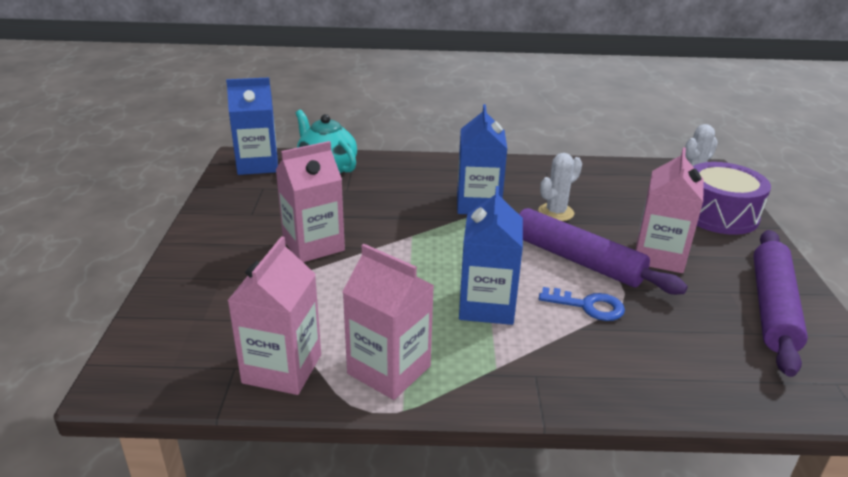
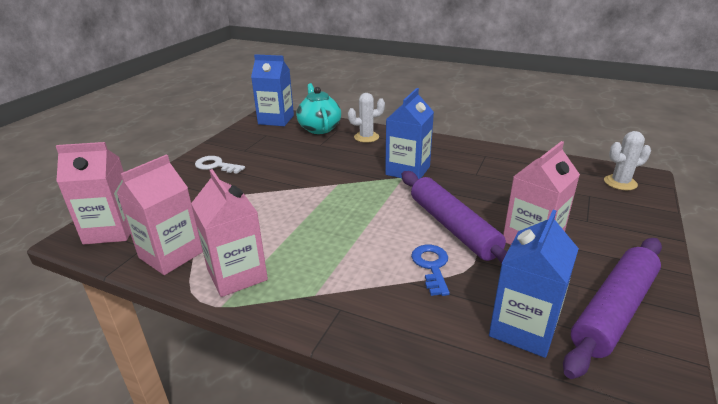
camera: 25 degrees right, 0 degrees up
(231, 241) = (216, 165): none -> white key
(313, 245) = (264, 178): pink carton -> pink carton (111, 230)
(487, 306) = (348, 246): blue carton -> blue carton (523, 328)
(556, 212) = (466, 187): white cactus -> white cactus (366, 137)
(588, 306) = (431, 266): blue key -> blue key turned 135 degrees counterclockwise
(719, 214) = (623, 216): purple drum -> none

